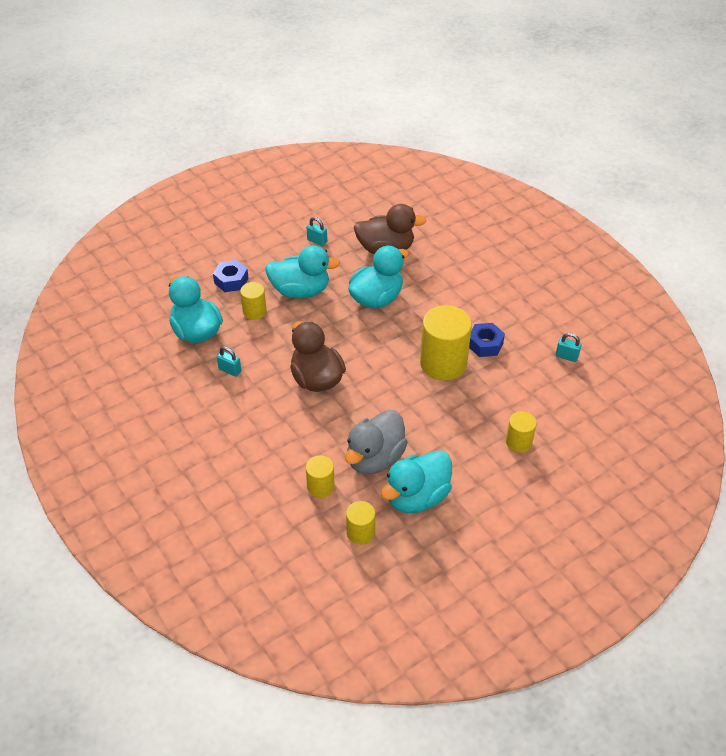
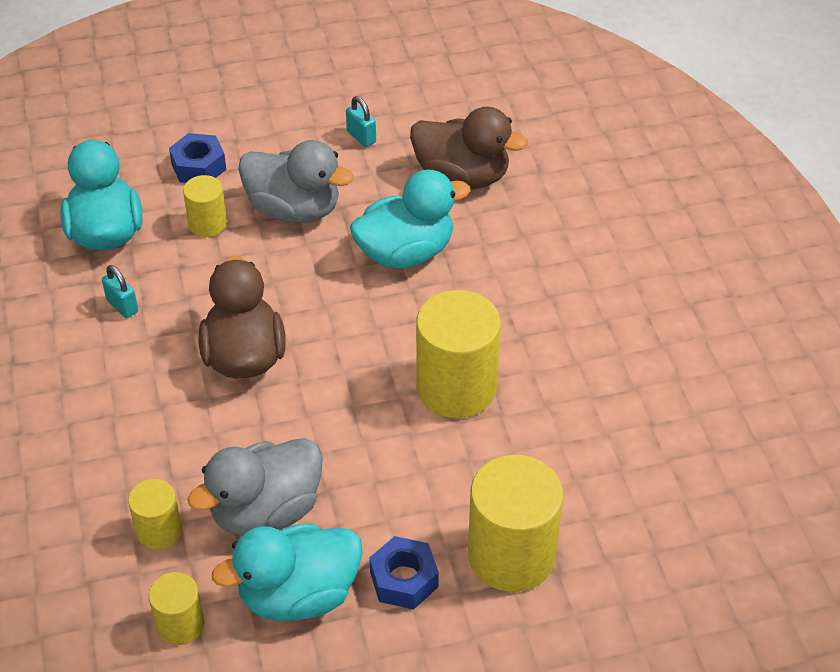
camera: 20 degrees right, 0 degrees up
(300, 291) = (294, 209): turquoise duck -> grey duck
(485, 344) = (541, 375): blue nut -> blue nut (404, 579)
(518, 442) = (511, 555): yellow cylinder -> yellow cylinder, size x1.90
(566, 356) = (669, 434): turquoise padlock -> none

